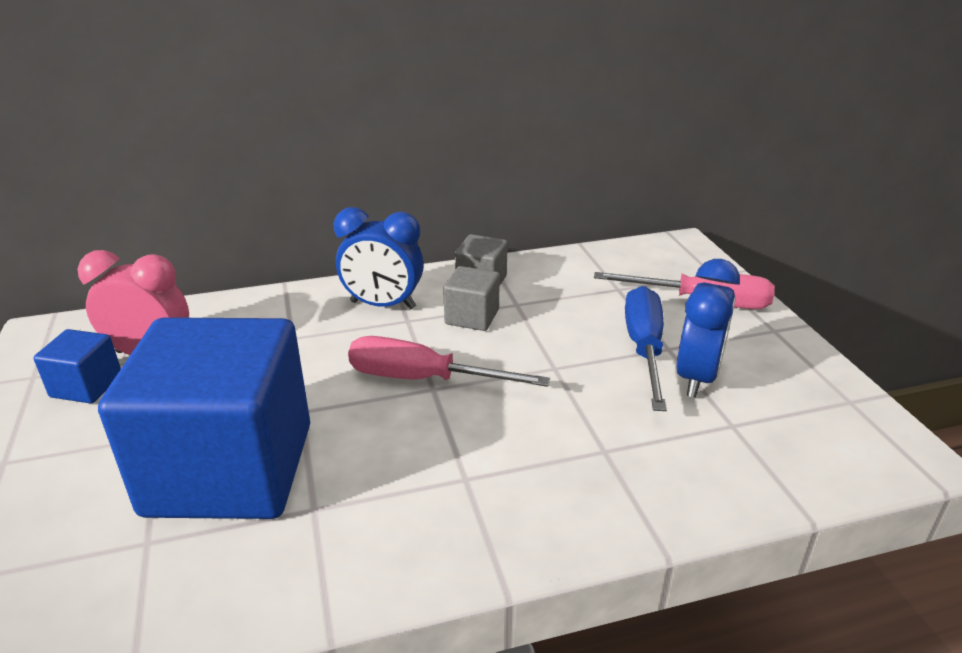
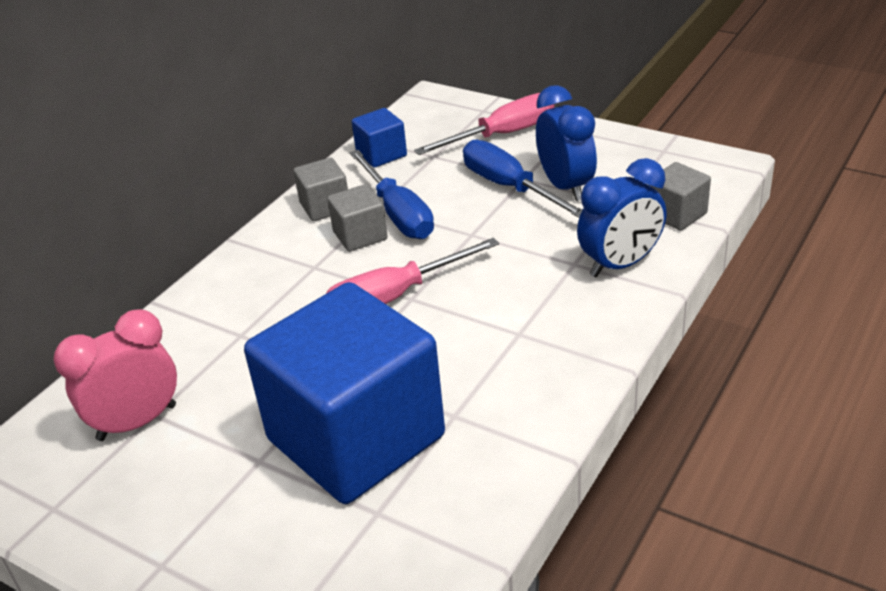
camera: 40 degrees left, 5 degrees up
(86, 386) = (124, 478): blue cube -> blue cube (381, 154)
(383, 305) = (275, 268): blue clock -> blue clock (620, 265)
(523, 317) = (398, 213): none -> blue screwdriver
(777, 472) = (676, 214): none -> grey cube

